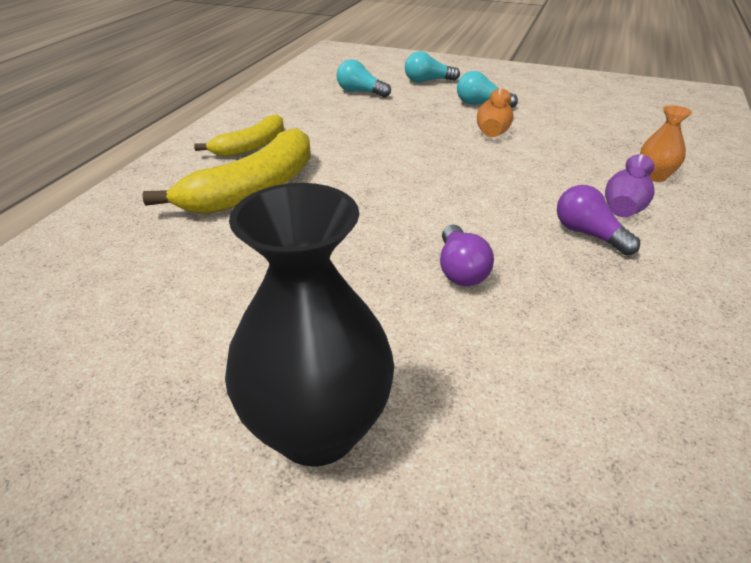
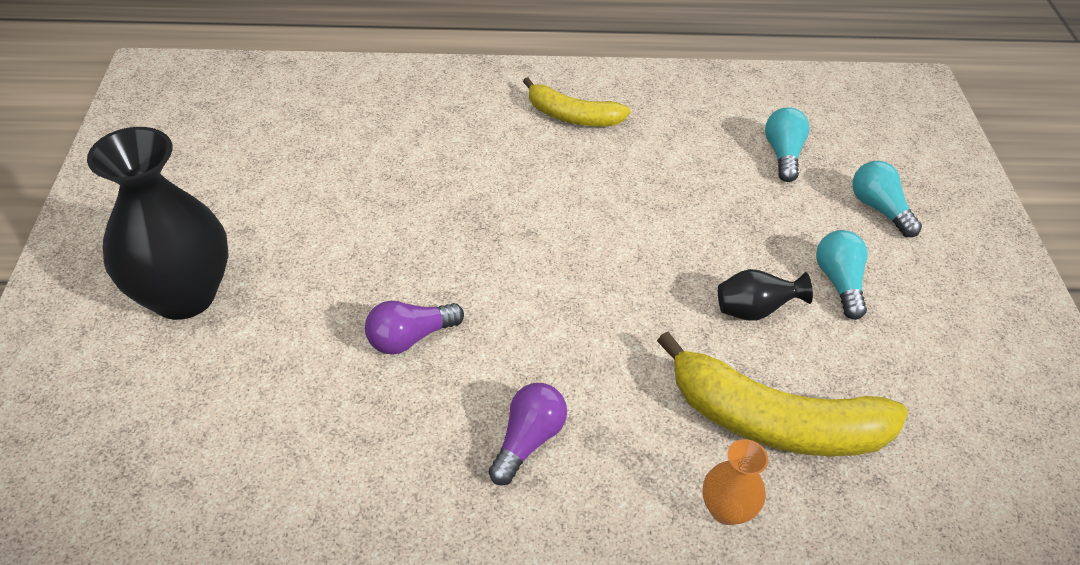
camera: 65 degrees right, 10 degrees up
(253, 189) = (484, 150): yellow banana -> yellow banana (774, 421)
(493, 131) = (754, 310): orange vase -> black vase
(624, 207) = (613, 475): purple vase -> none

